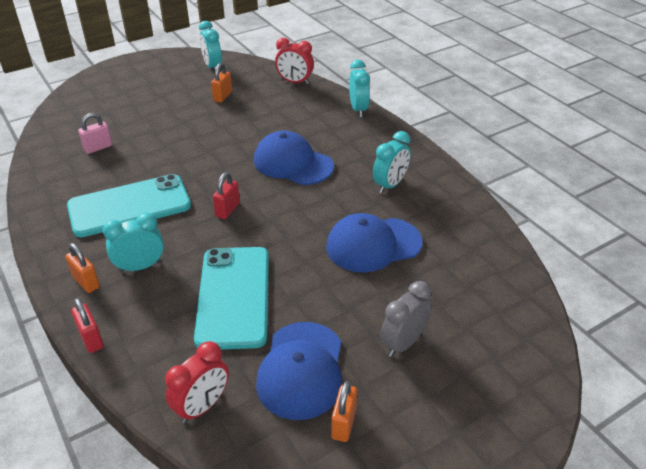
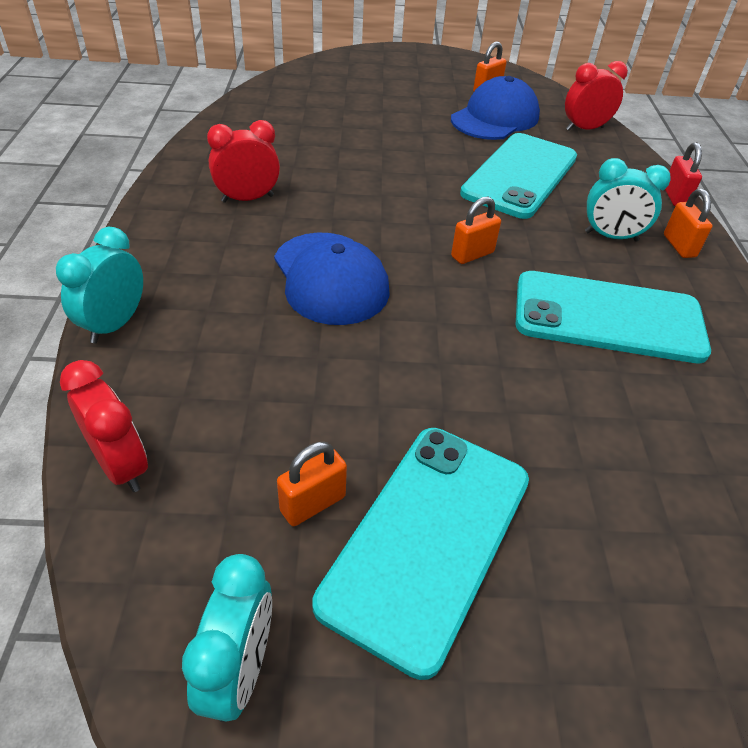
camera: 150 degrees left, 5 degrees up
(98, 148) = (648, 472): pink padlock -> none
(177, 103) = (428, 539): none -> turquoise phone
(227, 210) = (472, 254): red padlock -> orange padlock
(373, 244) = (345, 159): blue cap -> none
(390, 185) = (247, 199): turquoise clock -> red clock
(403, 343) = (402, 102): grey clock -> none

